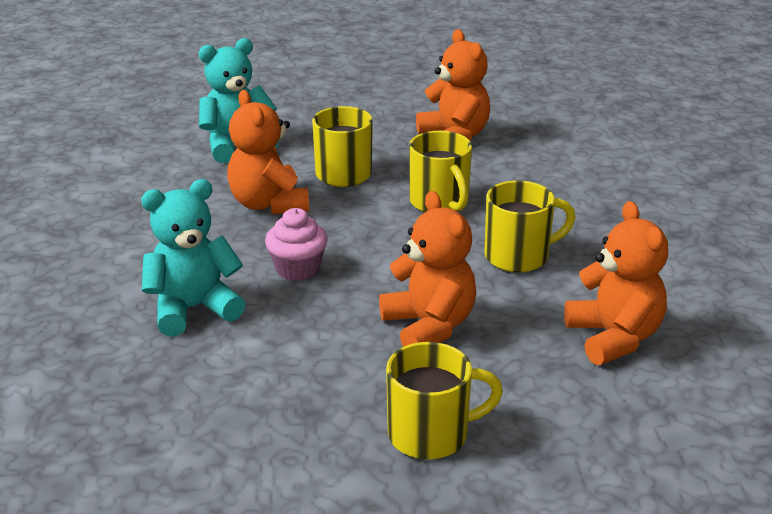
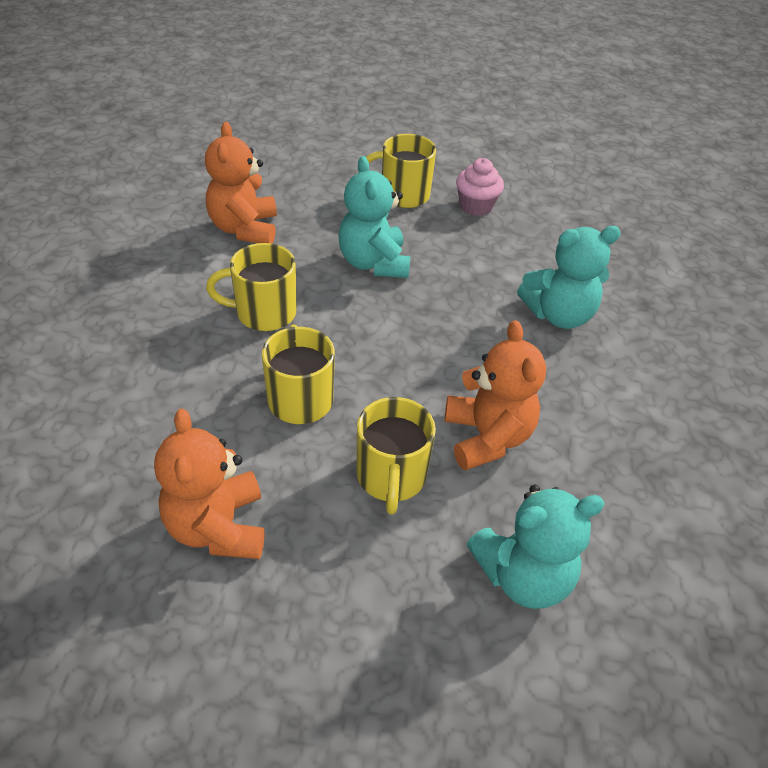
camera: 170 degrees left, 15 degrees up
(297, 269) = (467, 339): pink cupcake -> pink cupcake (476, 206)
(429, 326) = (373, 263): orange teddy bear -> turquoise teddy bear

